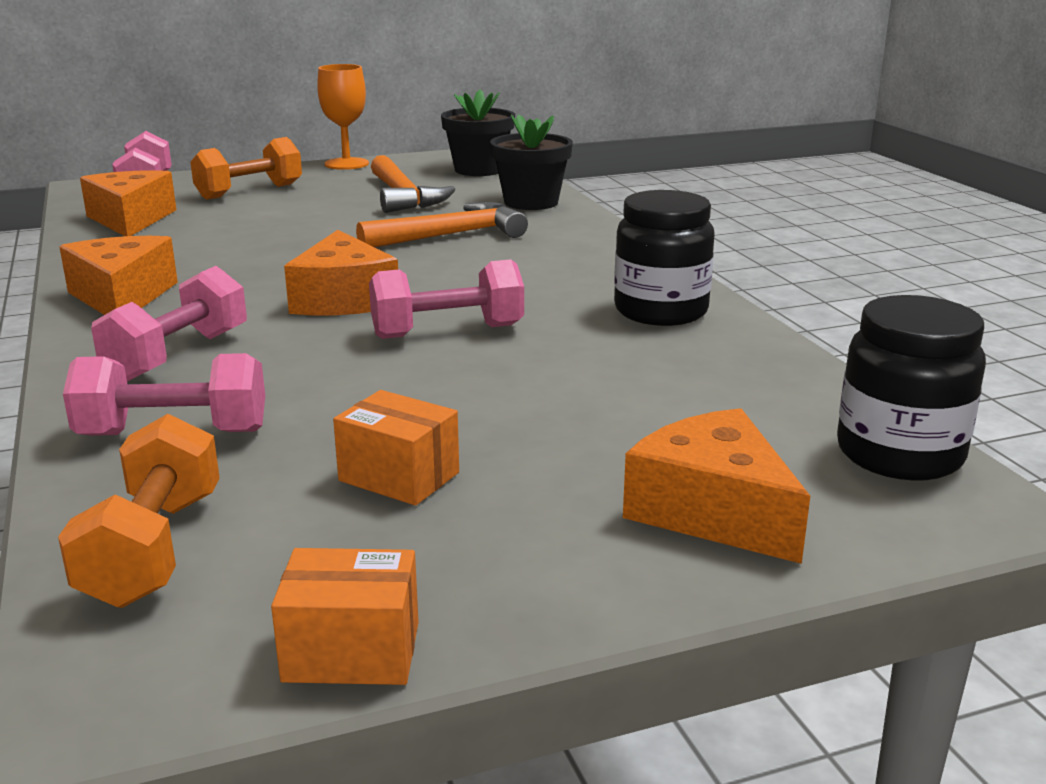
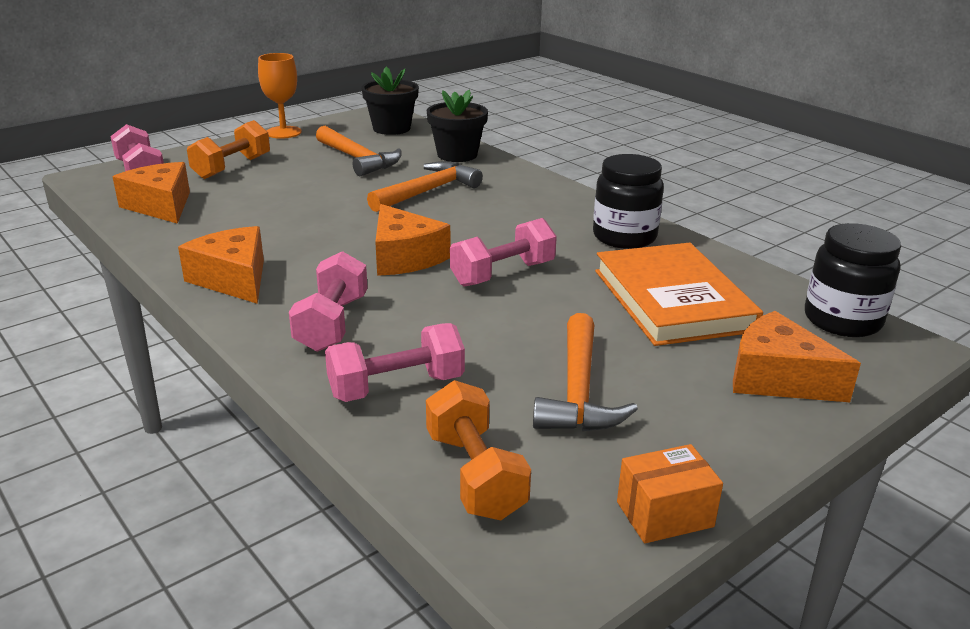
camera: 20 degrees left, 5 degrees up
(399, 477) = (578, 390): orange box -> orange hammer
(652, 391) = (672, 300): none -> orange book

